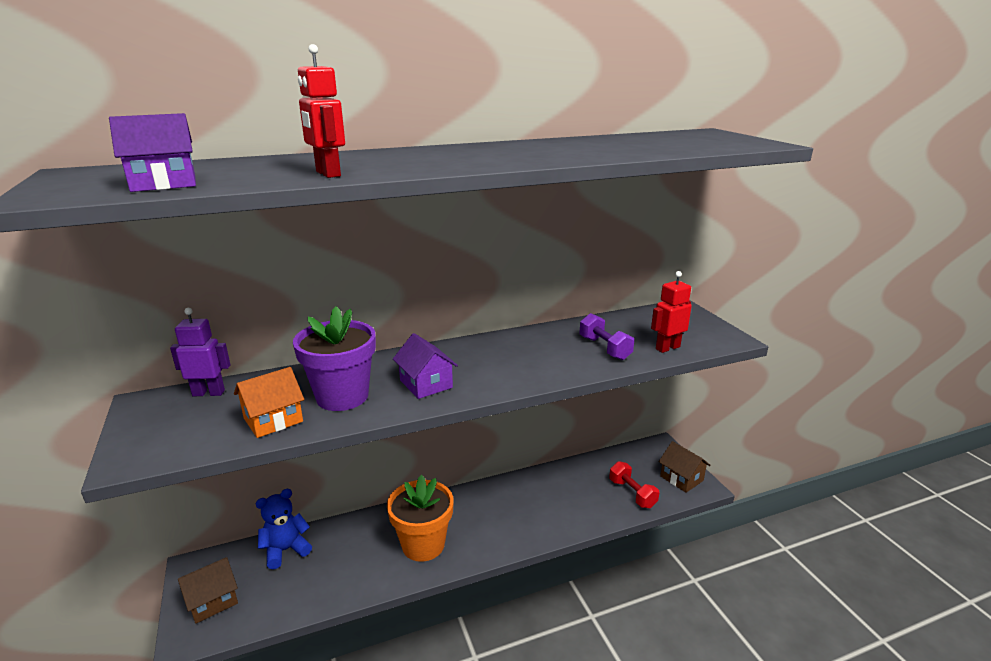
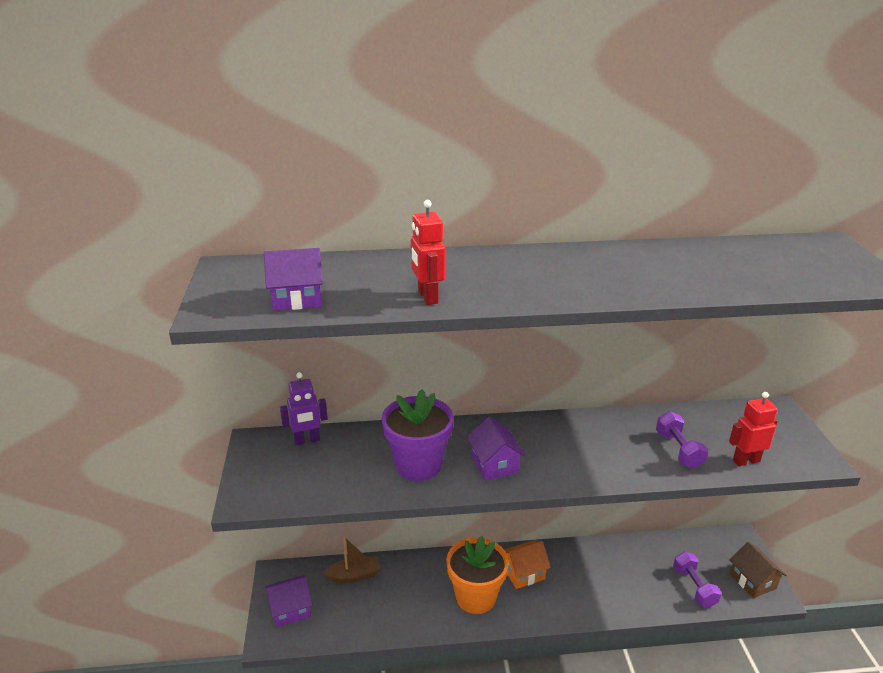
camera: 15 degrees right, 5 degrees up
(208, 393) = (307, 440): purple robot -> purple robot turned 150 degrees clockwise
(212, 600) = (290, 609): brown house -> purple house
(273, 420) = (358, 480): orange house -> orange house (523, 573)
(286, 550) = (354, 575): blue teddy bear -> brown boat
(632, 493) = (694, 587): red dumbbell -> purple dumbbell

